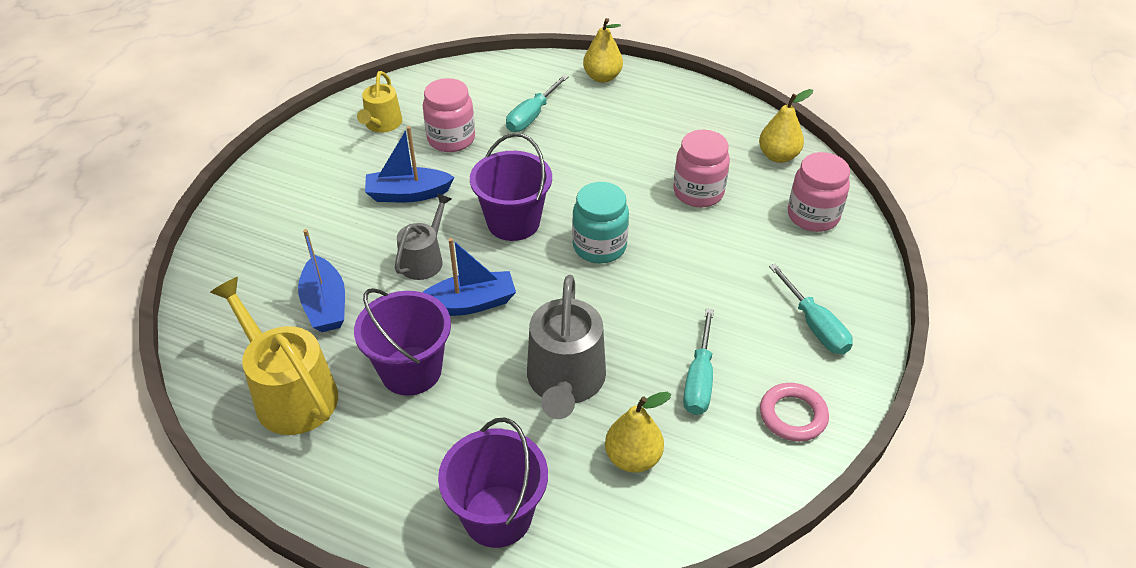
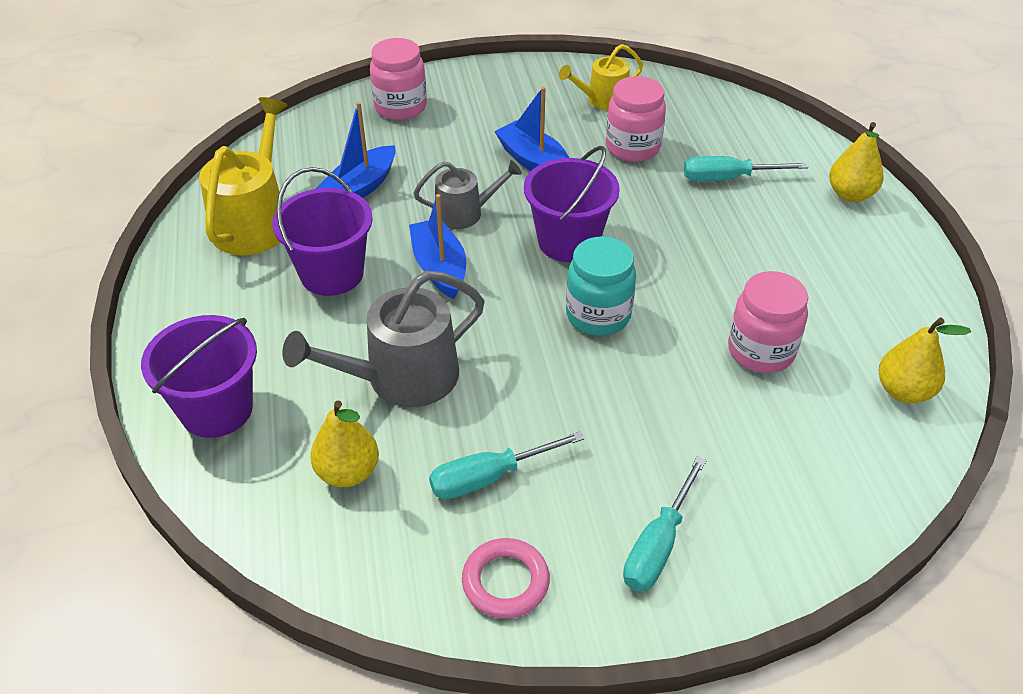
camera: 55 degrees right, 0 degrees up
(470, 303) = (439, 268): blue boat -> blue boat turned 150 degrees counterclockwise
(813, 216) = (837, 468): pink jar -> pink jar (400, 107)

